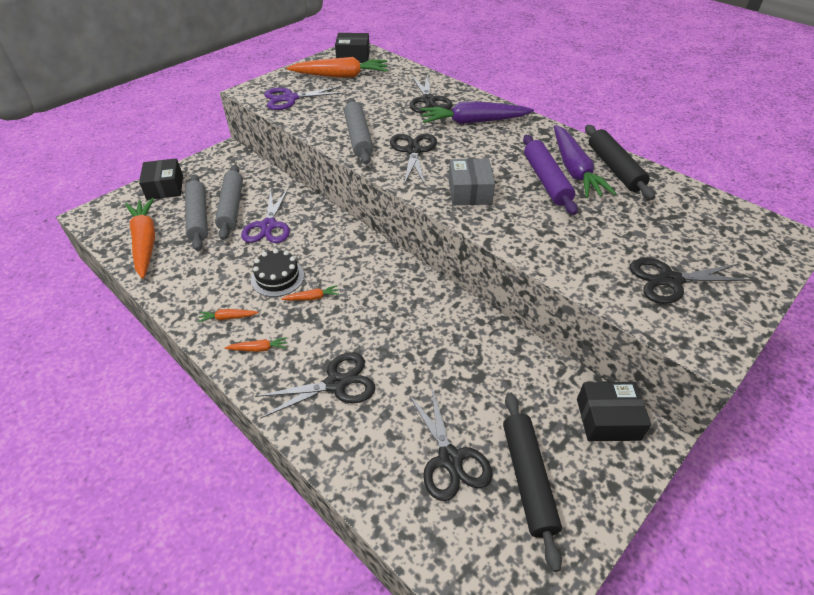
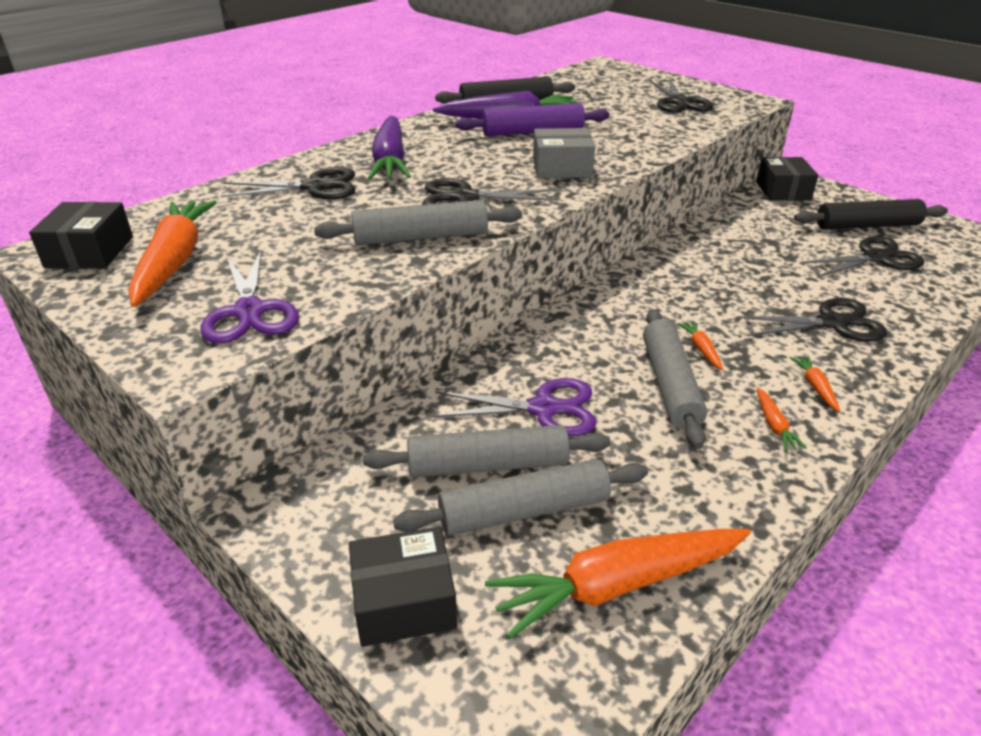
camera: 90 degrees left, 10 degrees down
(277, 277) = (670, 385): black cake -> grey rolling pin
(336, 383) = (832, 323): black scissors -> black scissors turned 105 degrees clockwise

